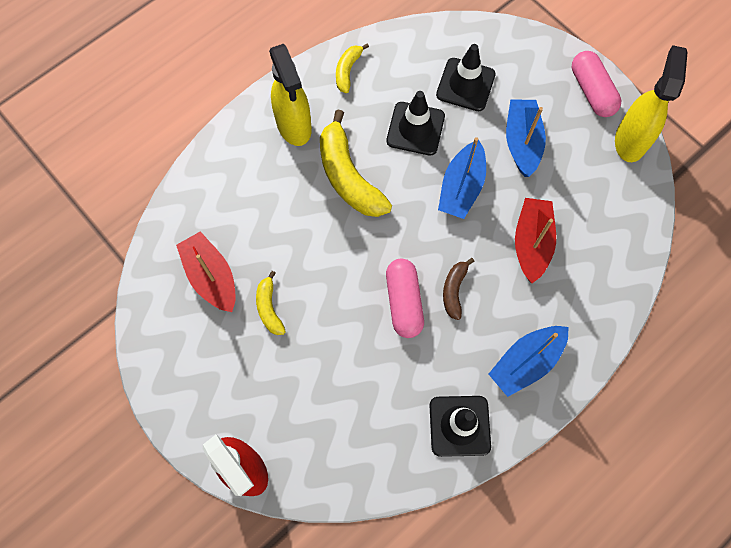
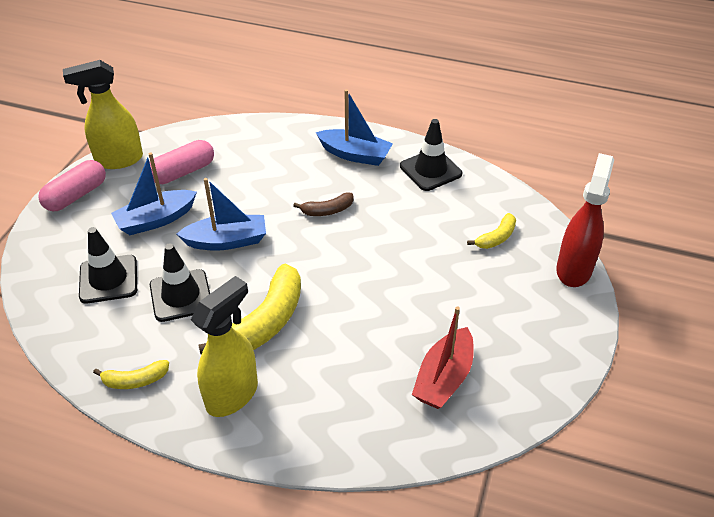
camera: 120 degrees left, 25 degrees down
(269, 308) = (437, 319): yellow banana -> yellow banana (496, 237)
(404, 302) = (360, 235): pink capsule -> pink capsule (183, 172)
(531, 243) = (253, 183): red boat -> none

